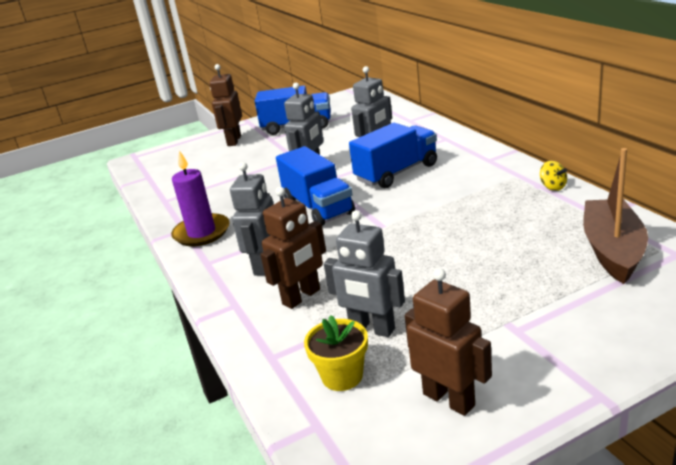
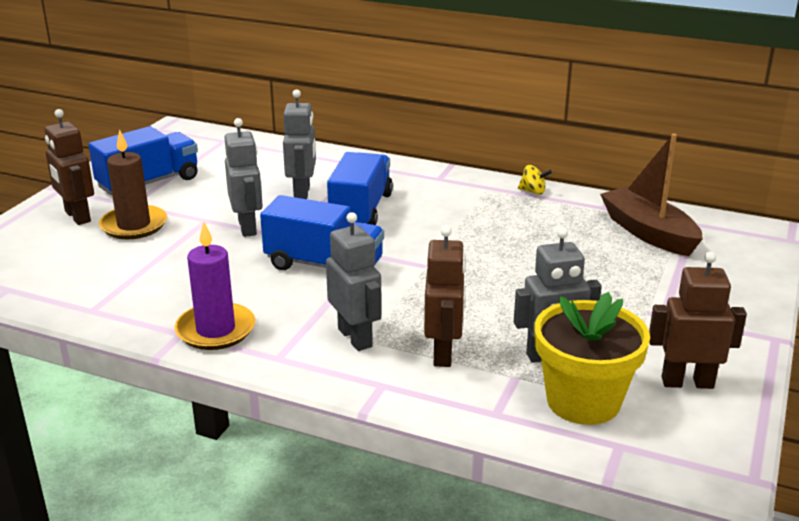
camera: 45 degrees left, 0 degrees up
(253, 153) = (134, 225): none -> brown candle
(342, 376) = (583, 401): yellow flower pot -> yellow flower pot, size x1.68

